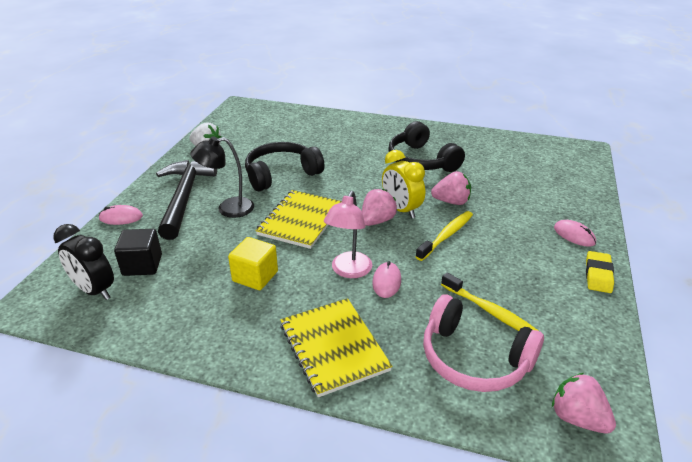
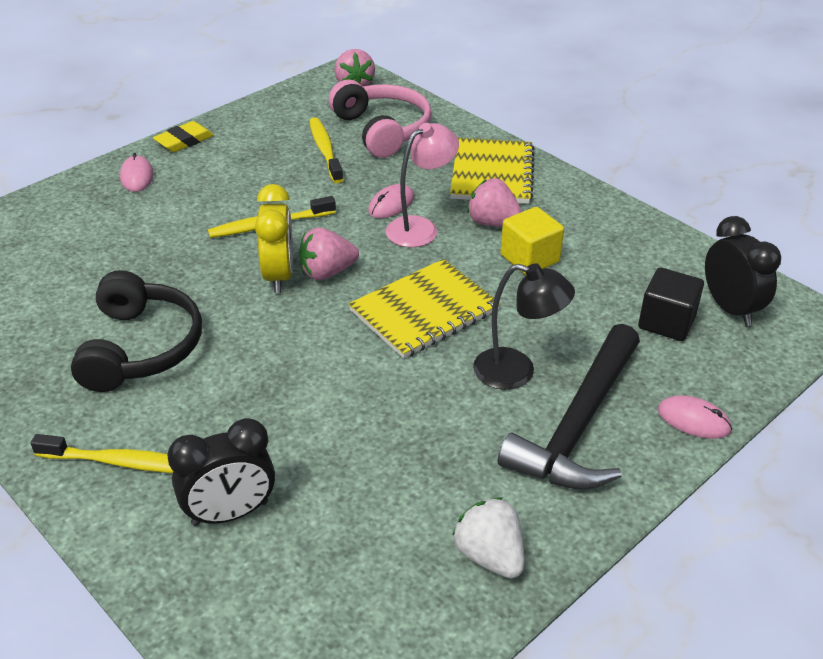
camera: 150 degrees left, 5 degrees up
(281, 174) = (389, 412): black headphones -> none
(315, 132) = (230, 513): none -> black clock
(373, 131) = (121, 462): none -> yellow toothbrush
(451, 201) = (201, 262): pink strawberry -> pink strawberry (493, 223)

